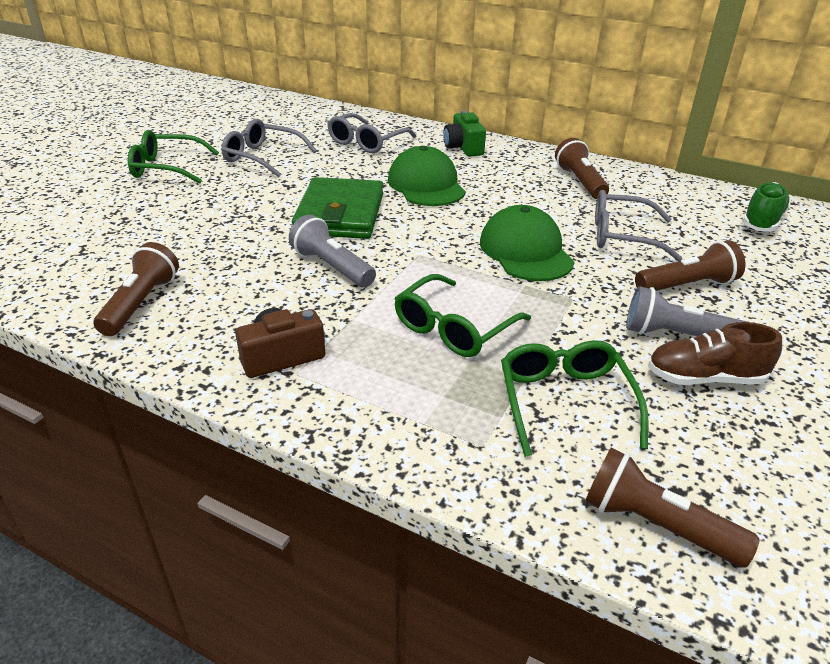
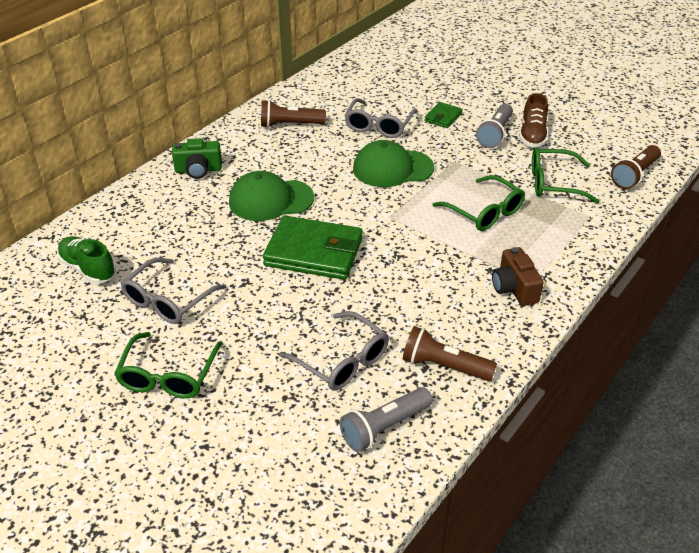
camera: 80 degrees left, 5 degrees up
(331, 267) = (401, 261): grey flashlight -> grey flashlight (384, 428)
(366, 142) = (159, 226): grey glasses -> grey glasses (342, 361)
(687, 285) = (443, 117): brown flashlight -> green wallet
(762, 221) = (369, 70): green shoe -> green shoe (88, 269)

